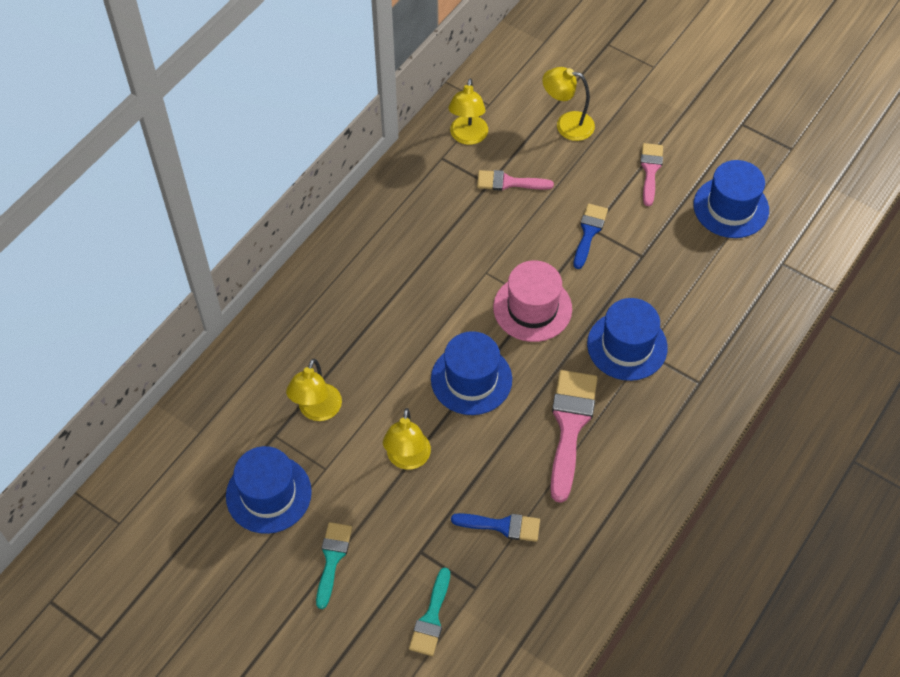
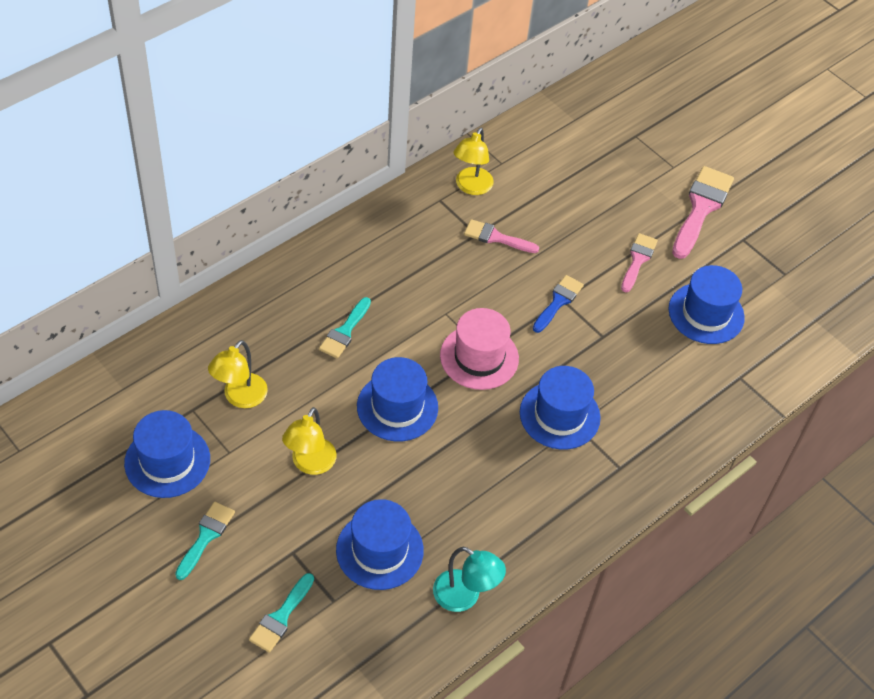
camera: 10 degrees right, 5 degrees down
(395, 317) = (344, 331): none -> turquoise brush
(502, 526) = (379, 550): blue brush -> blue hat
(566, 125) = (570, 199): yellow lamp -> none
(570, 426) = (478, 475): pink brush -> pink brush (701, 208)
(597, 549) = (465, 597): none -> turquoise lamp

